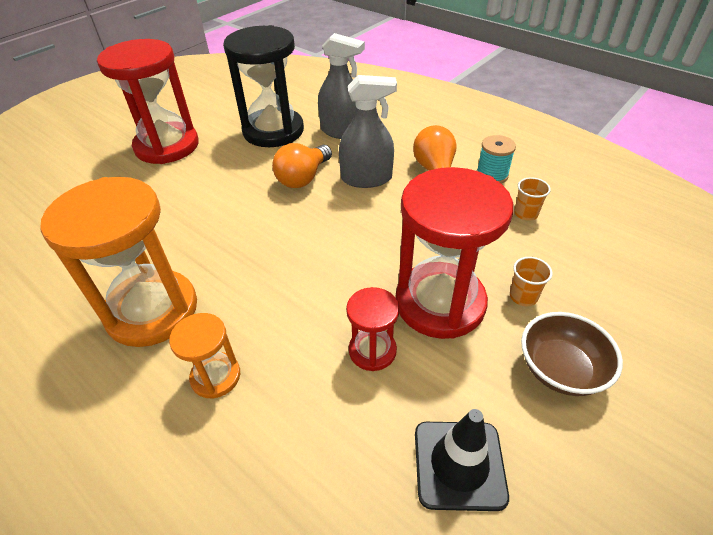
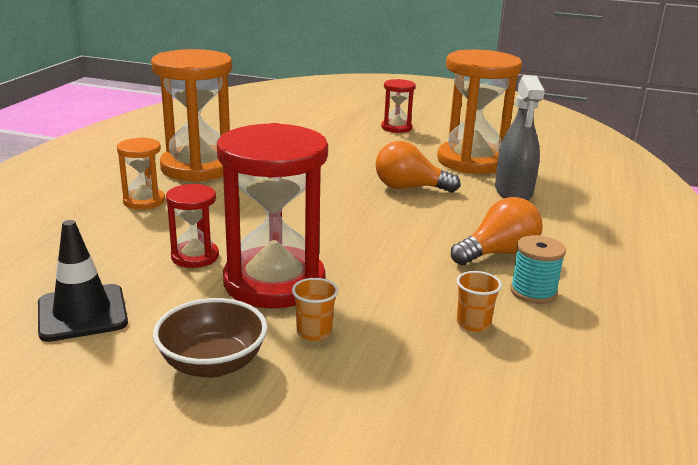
camera: 65 degrees right, 20 degrees down
(167, 146) = (396, 128): red hourglass -> red hourglass, size x0.49
(273, 131) = (472, 161): black hourglass -> orange hourglass
(366, 178) = (441, 217): grey spray bottle -> none

